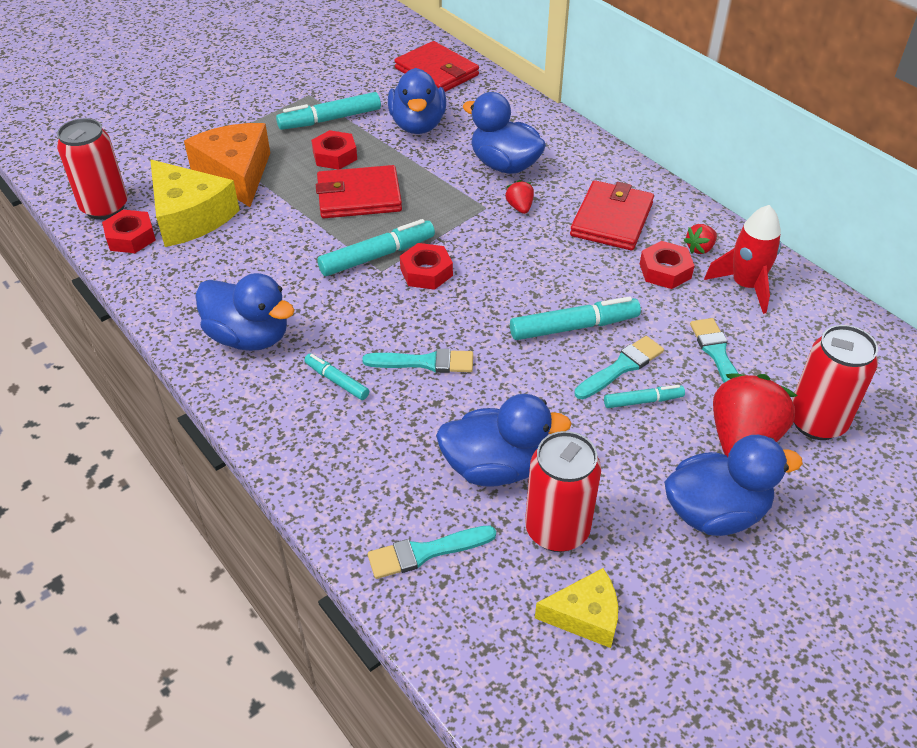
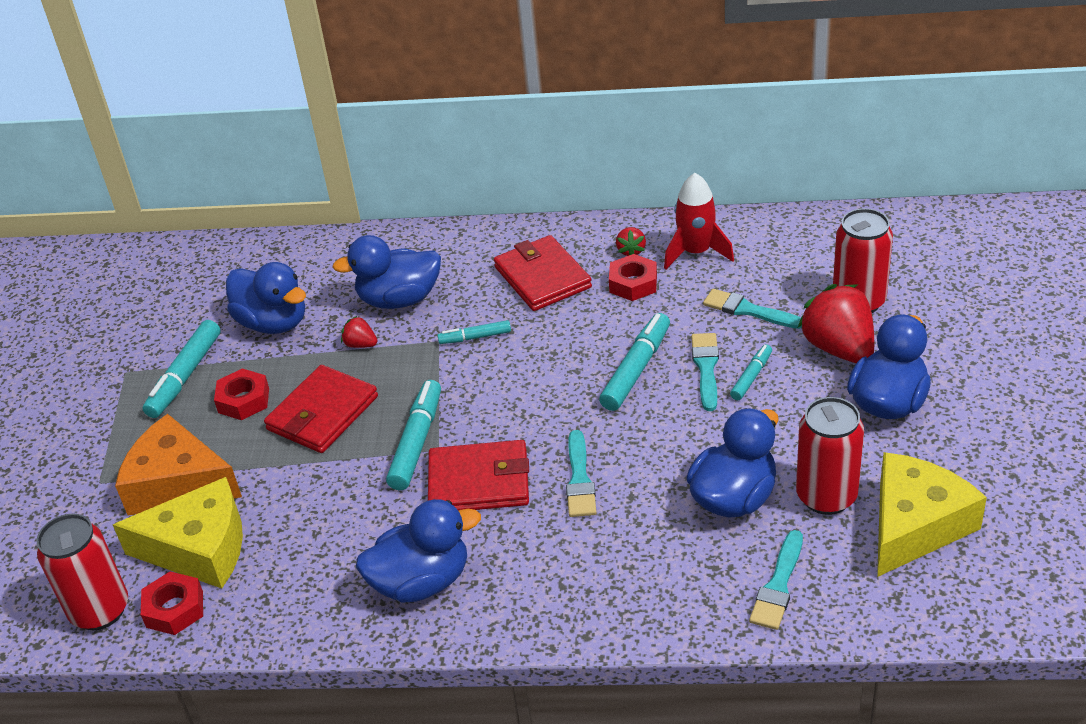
camera: 45 degrees left, 5 degrees down
(336, 381) = (541, 547): turquoise marker -> turquoise marker (475, 337)
(425, 362) = (579, 479): turquoise brush -> turquoise brush turned 135 degrees clockwise
(426, 272) = (474, 421): red nut -> none
(436, 72) = (213, 269): red wallet -> red wallet (479, 481)
(520, 207) = (463, 321): red strawberry -> red strawberry (360, 344)
(585, 616) = (915, 525): yellow cheese -> yellow cheese, size x1.73

